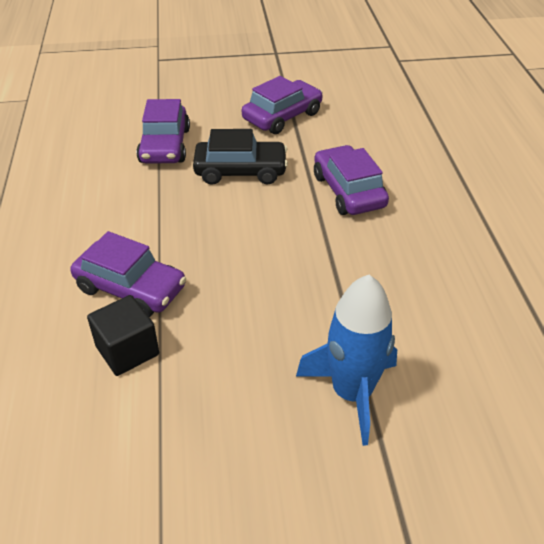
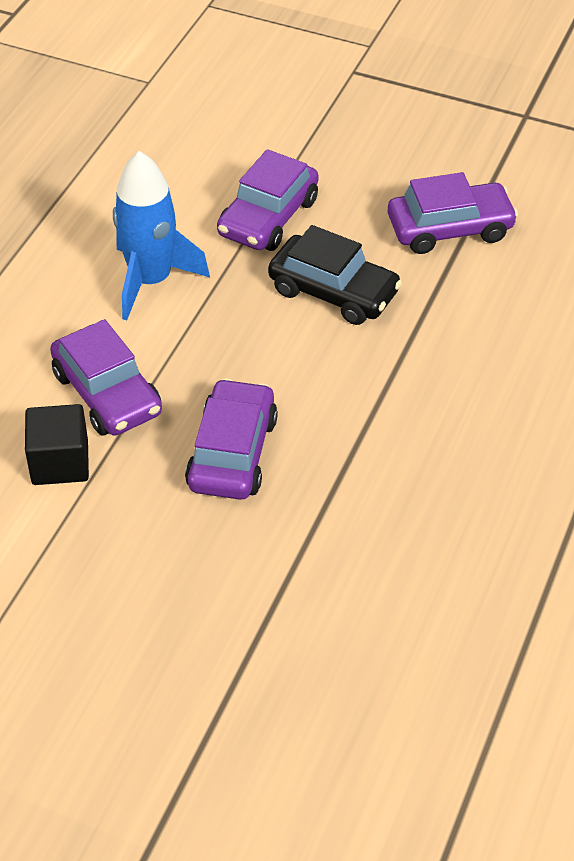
camera: 30 degrees right, 5 degrees up
(348, 191) = (445, 374): purple car -> purple car (232, 453)
(352, 393) = (249, 612): blue rocket -> blue rocket (151, 280)

